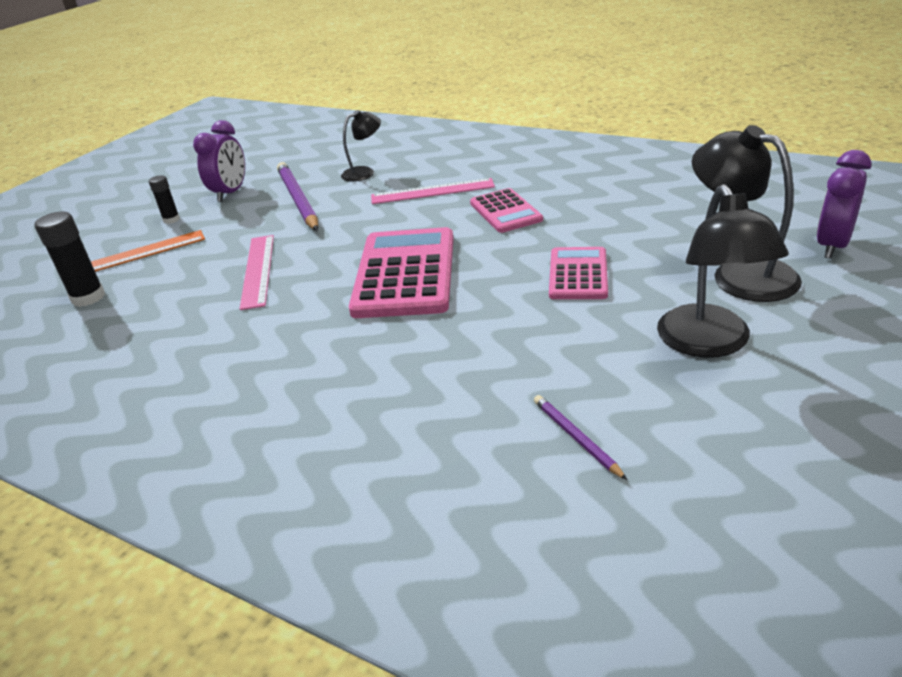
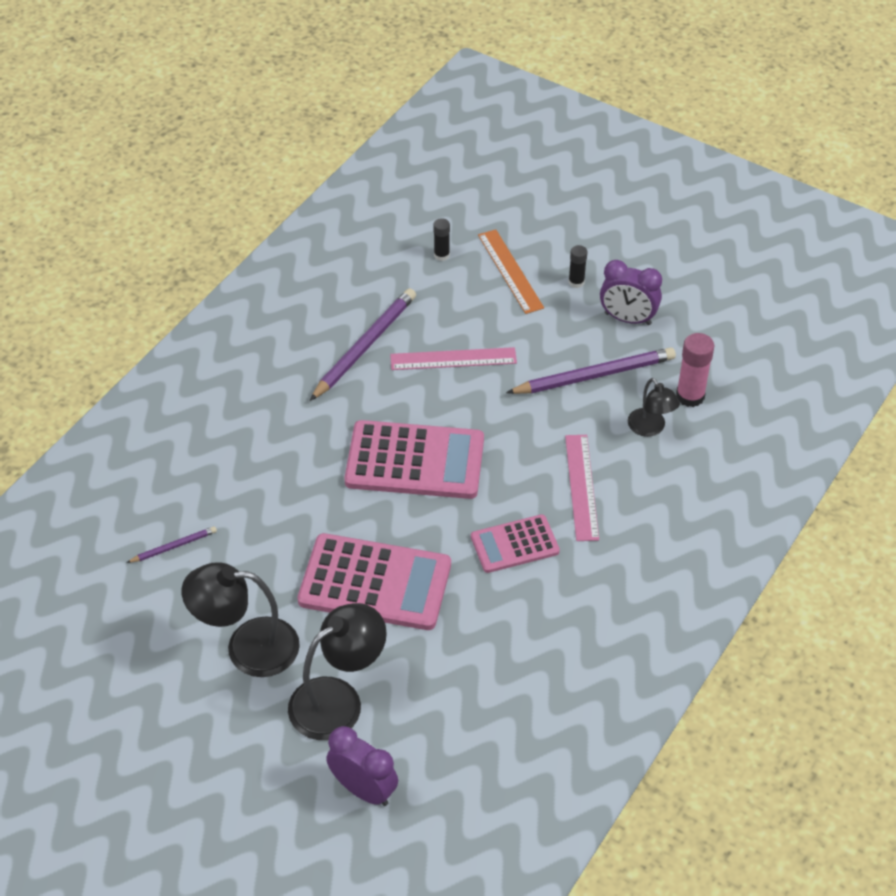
camera: 90 degrees right, 15 degrees up
(88, 297) = (441, 255): black glue stick -> black glue stick, size x0.60
(220, 330) = (364, 346): none -> purple pencil
(329, 162) = (690, 396): none -> pink glue stick
(578, 274) = (375, 583): pink calculator -> pink calculator, size x1.73

